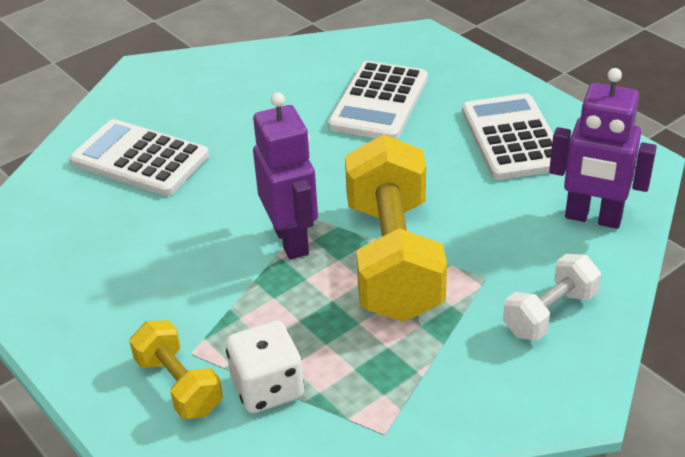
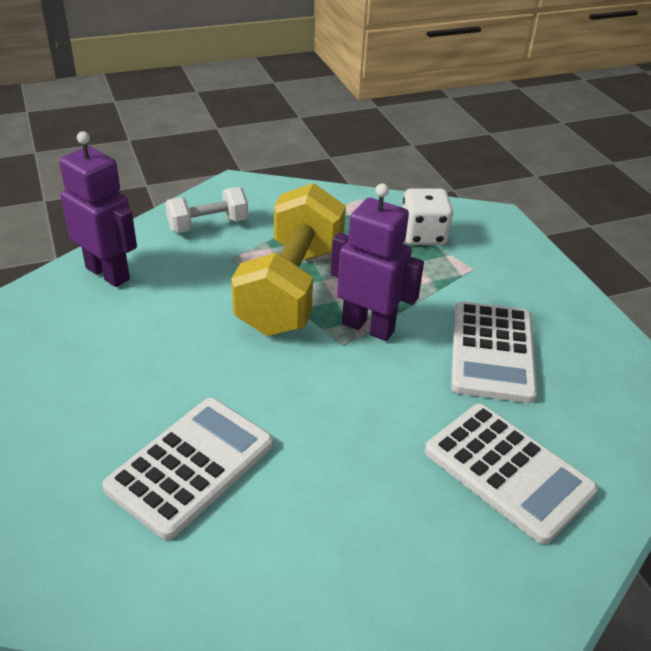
camera: 165 degrees left, 0 degrees up
(179, 385) = (484, 252): yellow dumbbell -> none
(292, 240) = (368, 327): purple robot -> purple robot turned 120 degrees clockwise
(512, 138) = (93, 367): white calculator -> white calculator (492, 352)

